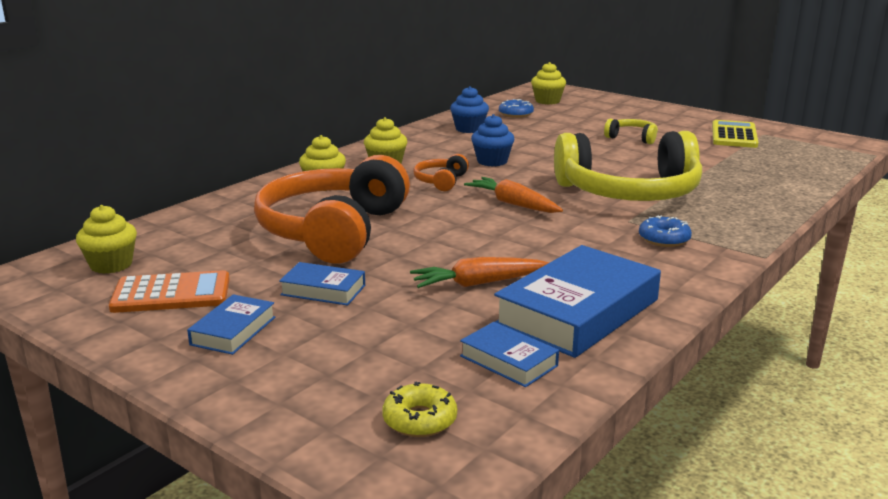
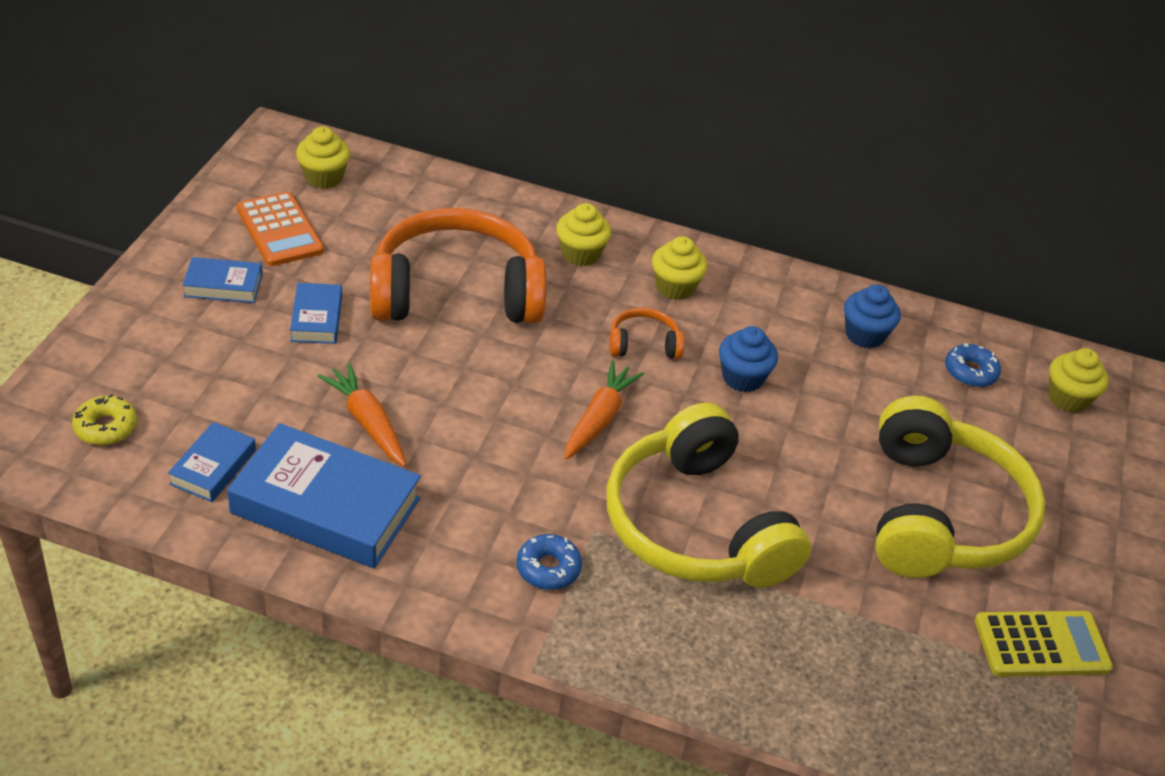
camera: 65 degrees right, 20 degrees up
(632, 138) = (940, 514): yellow headphones -> yellow headphones, size x2.38

